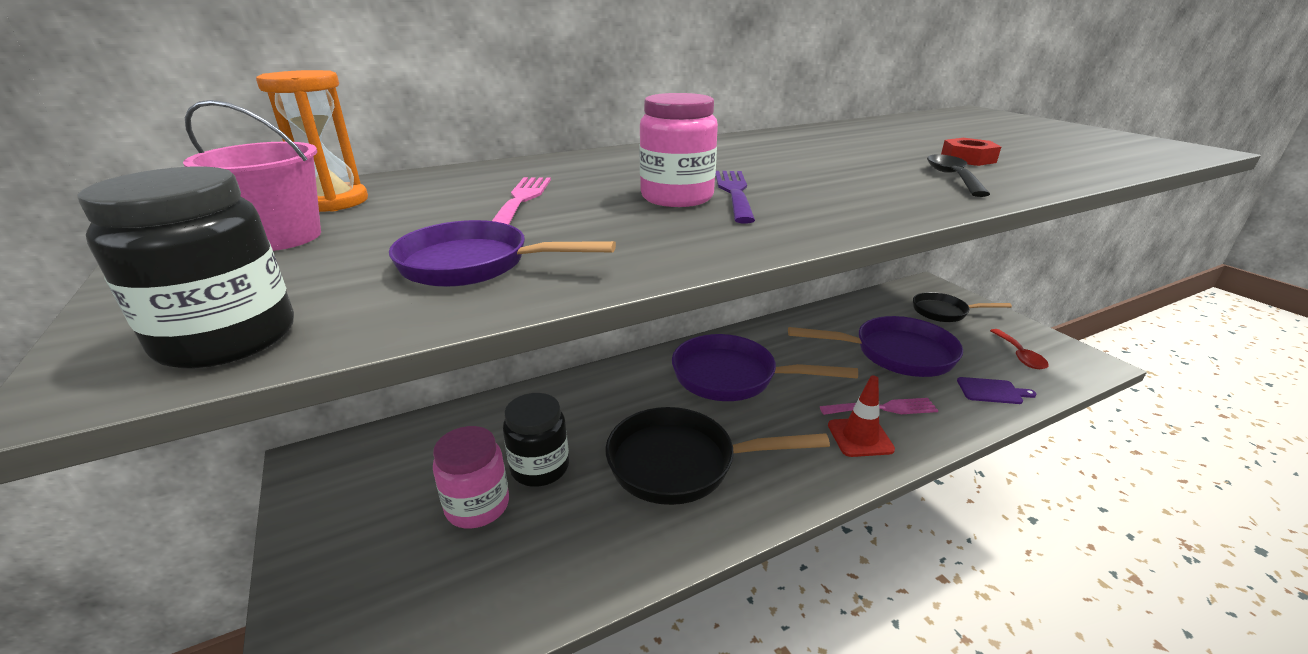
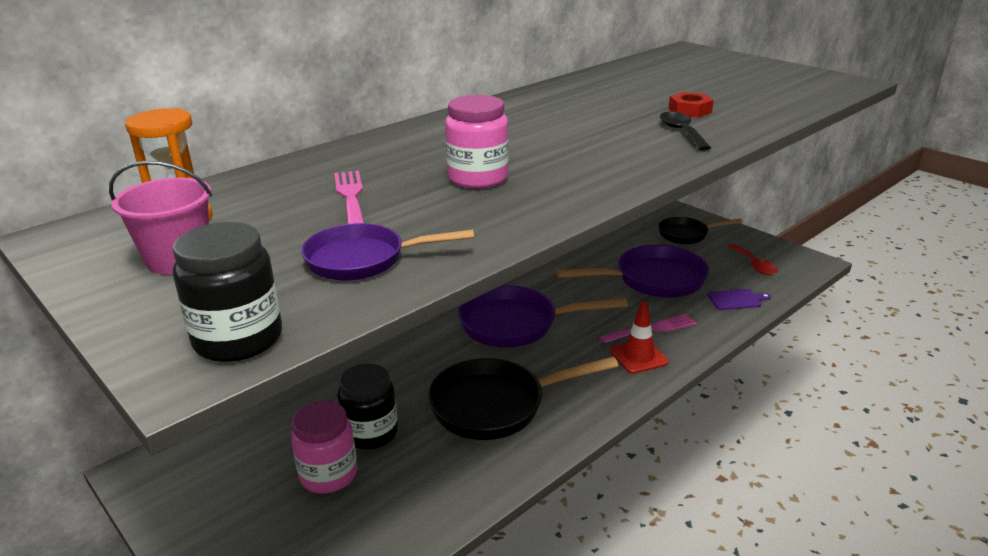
camera: 15 degrees left, 0 degrees up
(735, 193) = (521, 168): purple fork -> none

